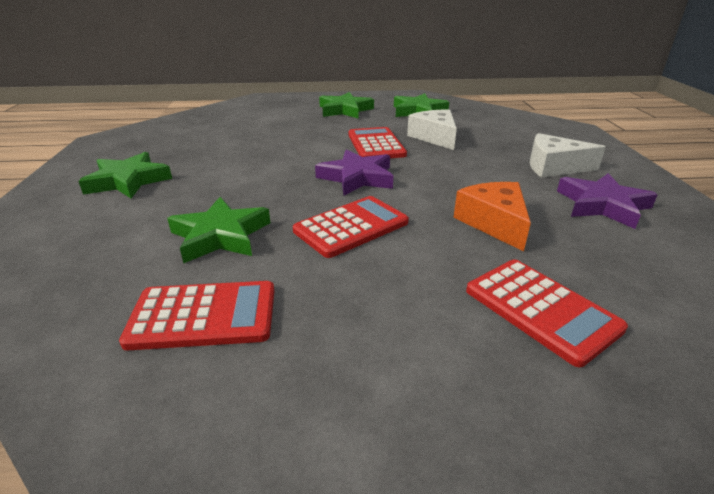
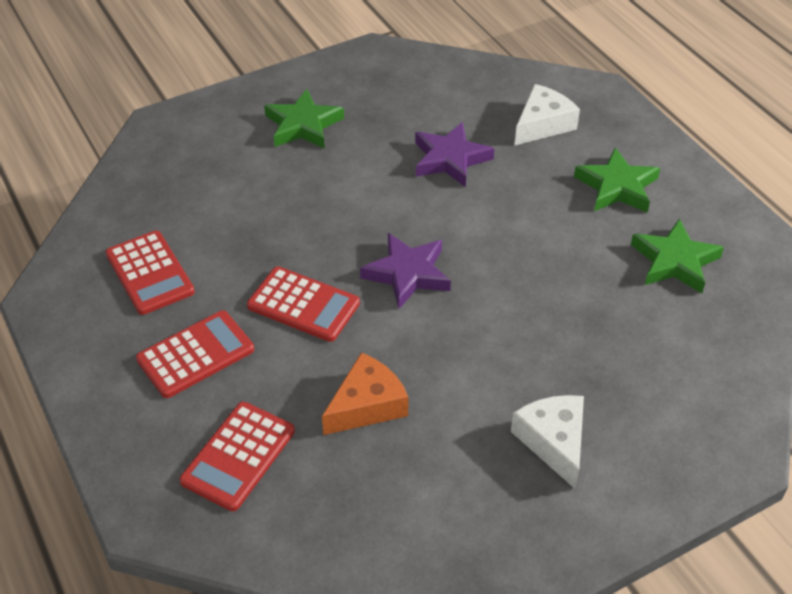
camera: 65 degrees right, 15 degrees up
(220, 235) = (246, 231): green star -> none
(376, 145) = (510, 258): red calculator -> red calculator (196, 355)
(435, 137) = (577, 305): white cheese -> white cheese (542, 124)
(602, 205) = (463, 494): purple star -> purple star (450, 159)

